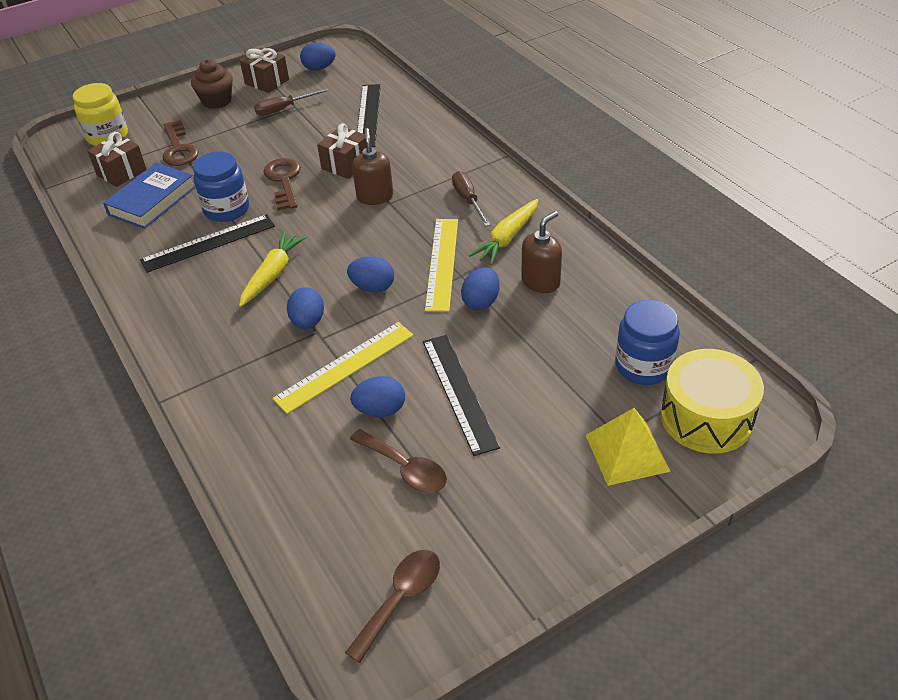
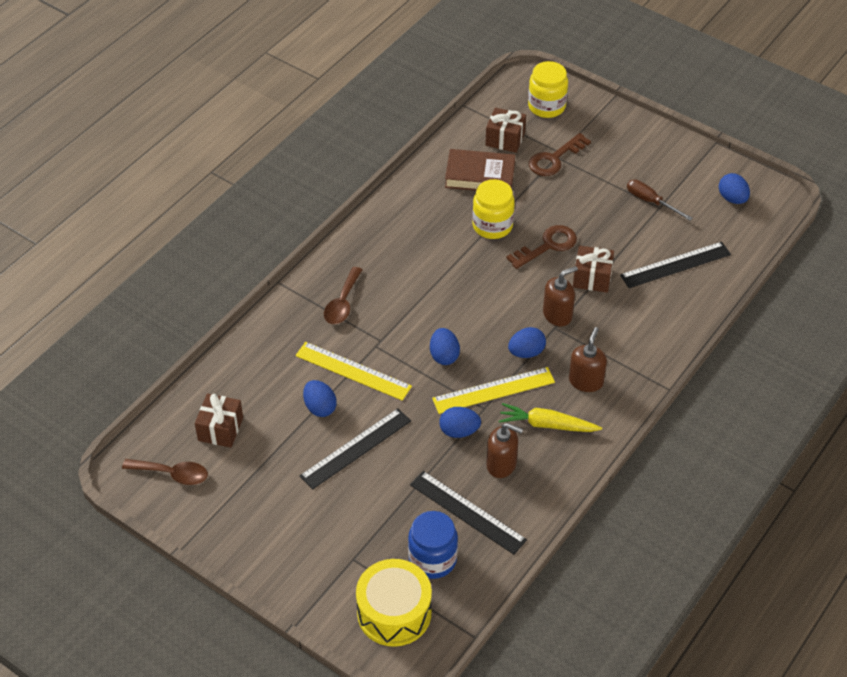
camera: 65 degrees right, 5 degrees up
(152, 201) = (480, 175): blue book -> brown book
(208, 243) = (447, 233): black ruler -> black ruler (467, 512)
(217, 101) = (636, 151): brown cupcake -> none
(226, 209) = (492, 226): blue jar -> yellow jar
(267, 82) = (687, 171): brown gift -> brown gift (220, 429)
(273, 274) = (430, 288): yellow carrot -> none
(308, 322) = (388, 331): blue egg -> blue egg (526, 352)
(405, 468) = (274, 440): brown spoon -> brown spoon (342, 303)
(468, 200) = (586, 381): brown screwdriver -> brown soap dispenser
(627, 452) = (338, 568): yellow pyramid -> none

